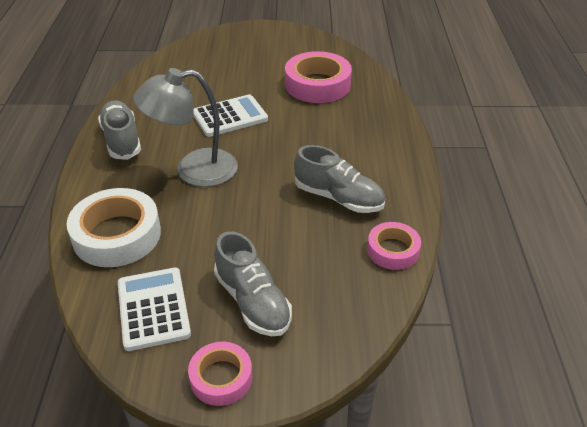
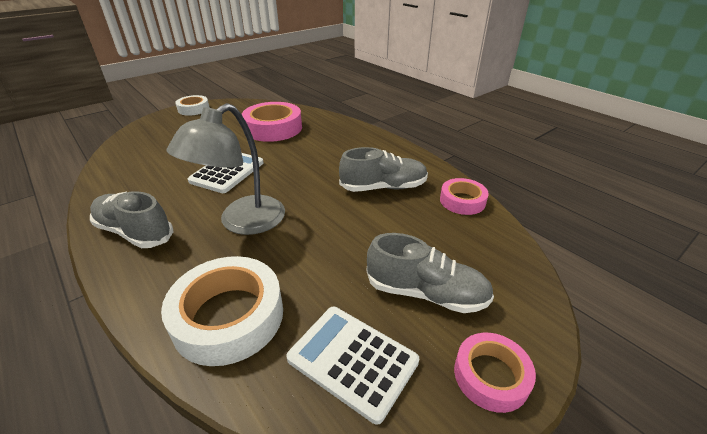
camera: 40 degrees left, 5 degrees down
(272, 31) = (193, 109): none -> white tape

